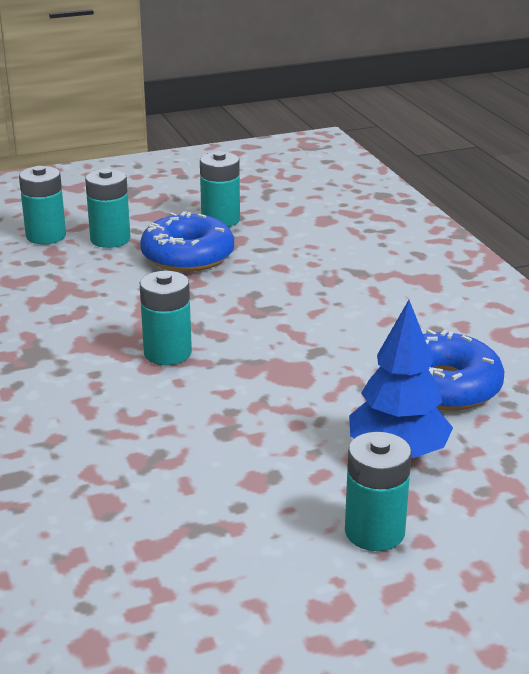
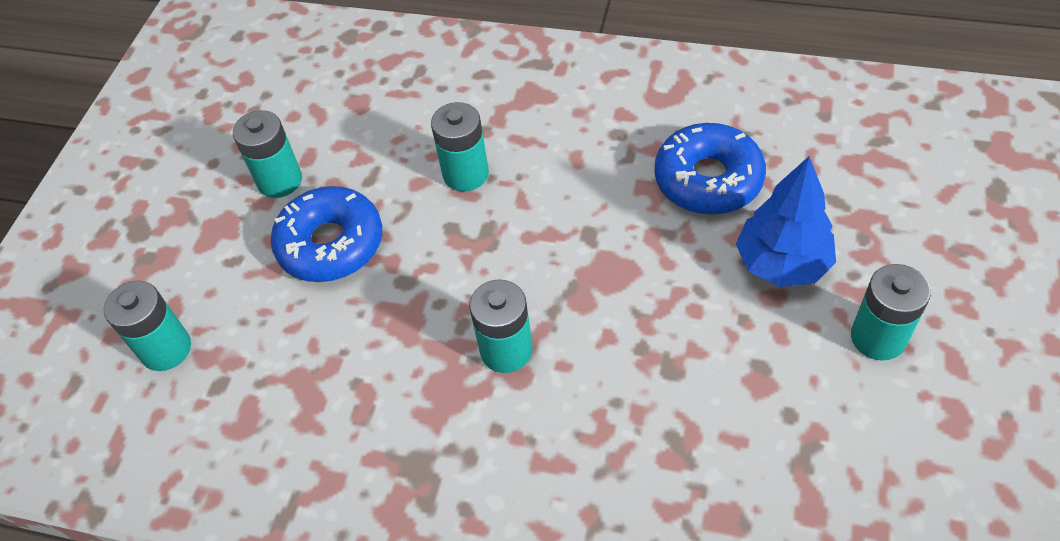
camera: 50 degrees left, 25 degrees up
(110, 239) = (231, 293): turquoise battery -> turquoise battery (465, 174)

